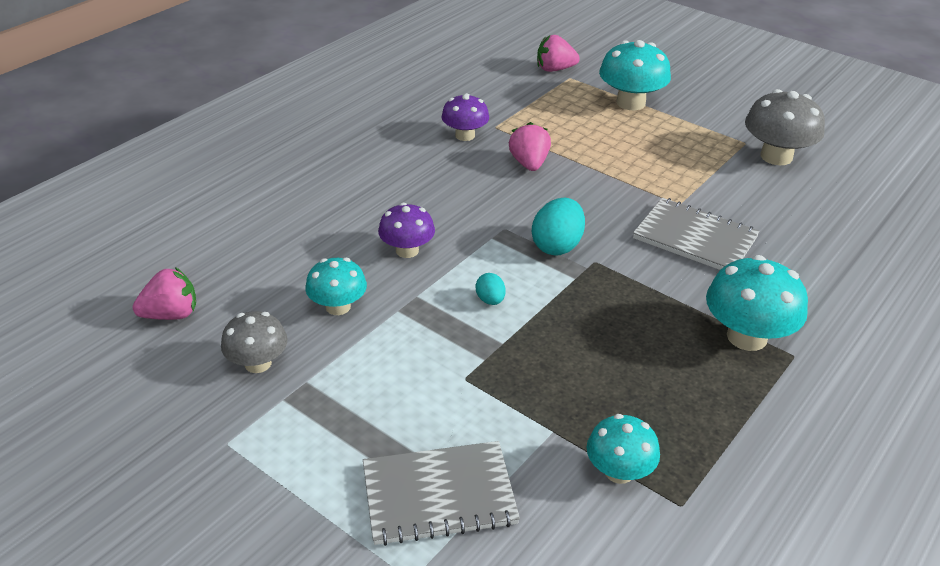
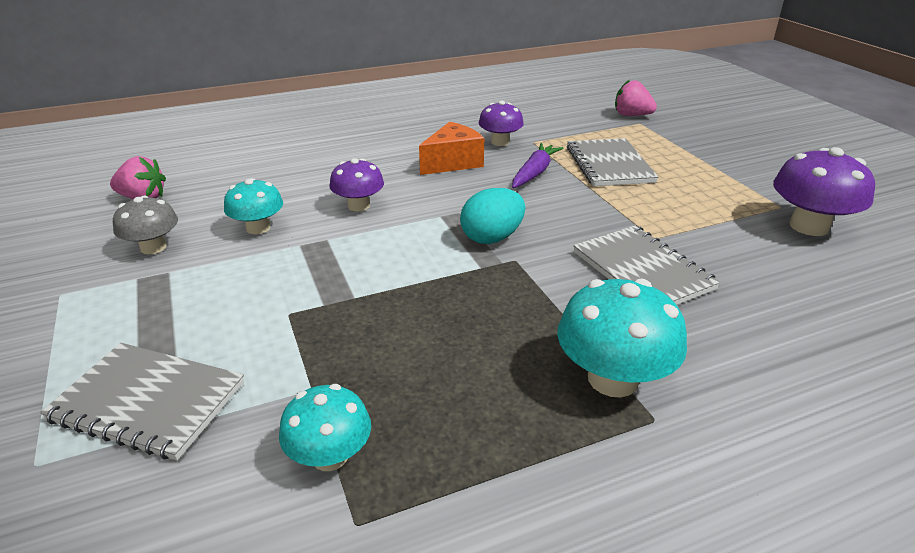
camera: 30 degrees right, 5 degrees down
(444, 173) = (453, 162): none -> orange cheese
(490, 300) = (383, 261): turquoise egg -> none
(529, 164) = (534, 173): pink strawberry -> purple carrot
(584, 136) = (609, 165): none -> grey notebook
(630, 103) = (682, 151): turquoise mushroom -> none
(776, 156) = (809, 226): grey mushroom -> purple mushroom

